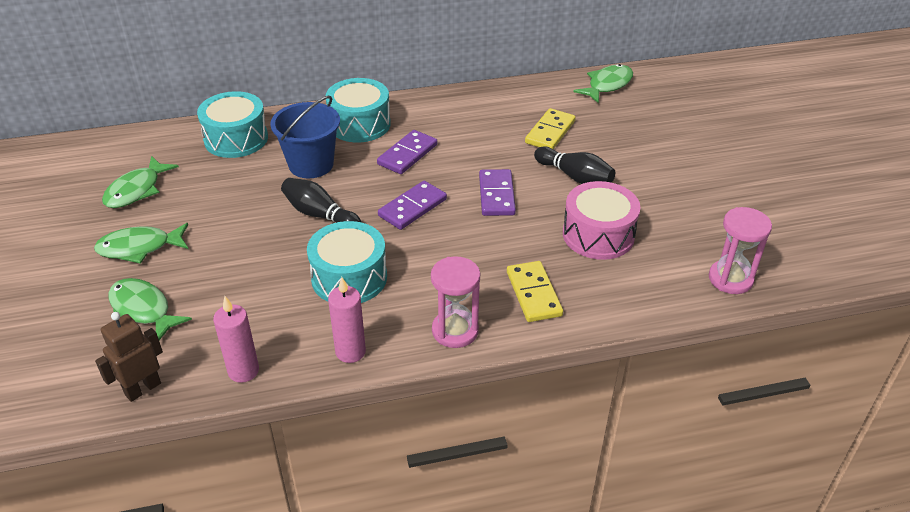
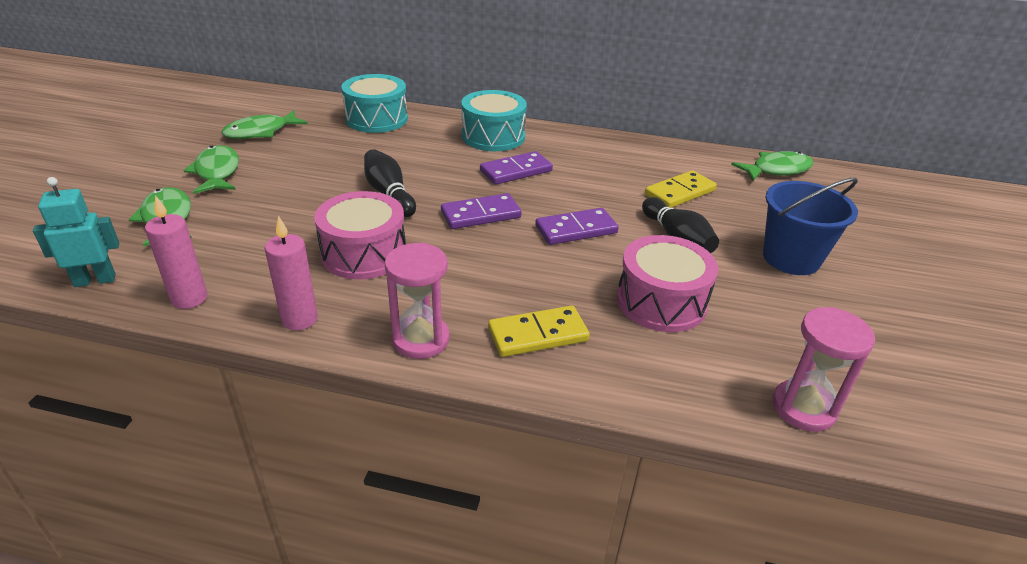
camera: 25 degrees right, 5 degrees down
(139, 248) = (217, 172): green fish -> green fish turned 60 degrees clockwise
(142, 388) = (95, 280): brown robot -> turquoise robot
(311, 164) = (420, 154): blue bucket -> blue bucket (791, 258)
(349, 278) = (364, 253): turquoise drum -> pink drum
(496, 195) = (576, 230): purple domino -> purple domino turned 45 degrees clockwise
(533, 294) = (538, 334): yellow domino -> yellow domino turned 60 degrees clockwise

